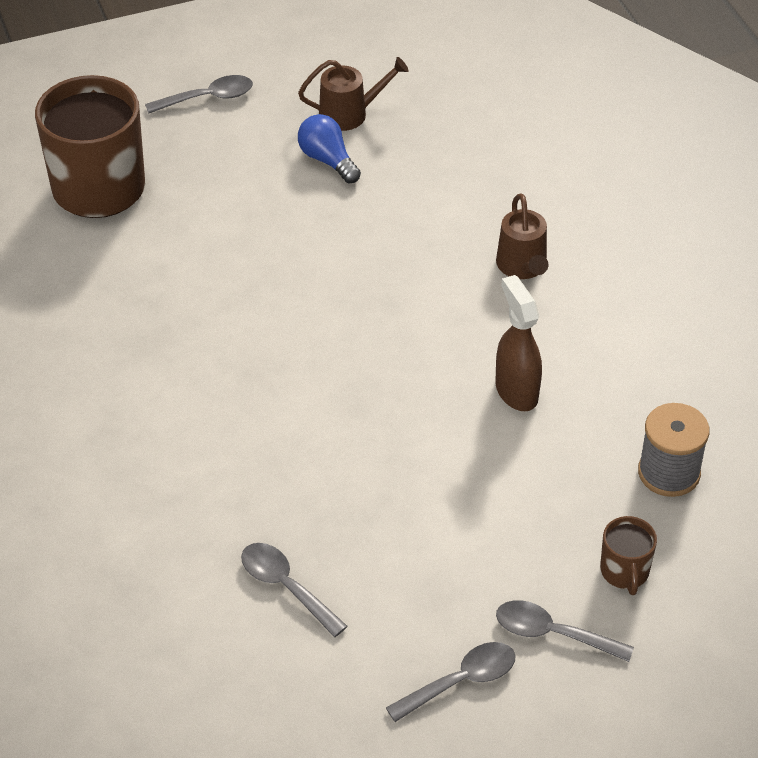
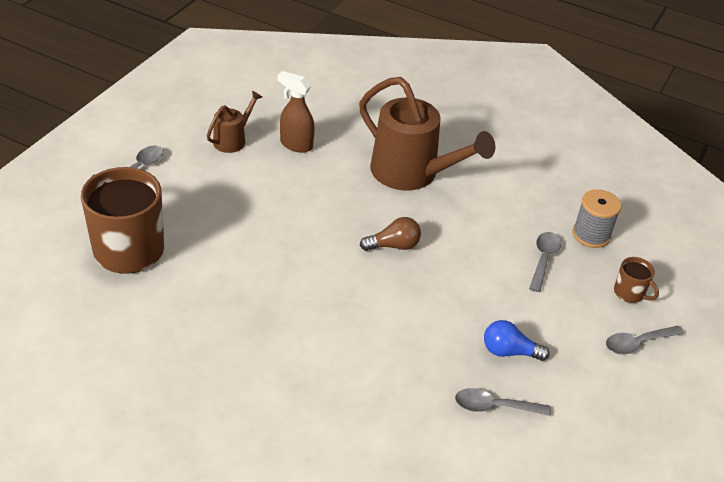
camera: 45 degrees left, 5 degrees down
(327, 160) = (248, 169): blue light bulb -> blue light bulb (509, 351)
(391, 342) = (393, 246): none -> brown light bulb
(461, 681) = (629, 396): grey spoon -> grey spoon (543, 259)
(516, 391) = (481, 236): brown spray bottle -> brown spray bottle (296, 144)
(523, 267) = (412, 174): brown watering can -> brown watering can, size x2.05

